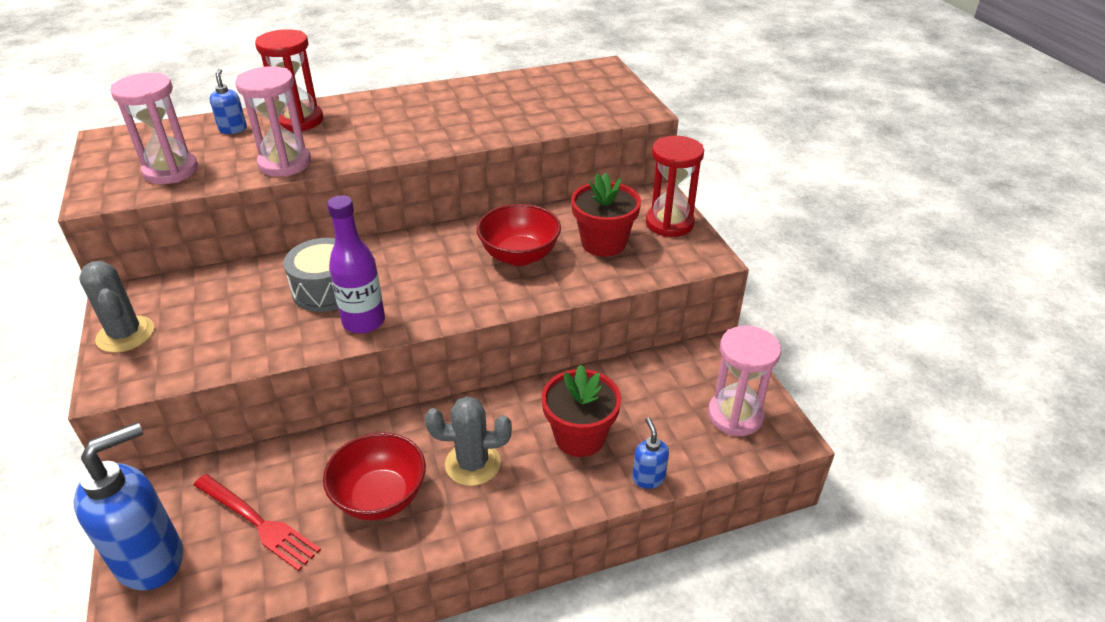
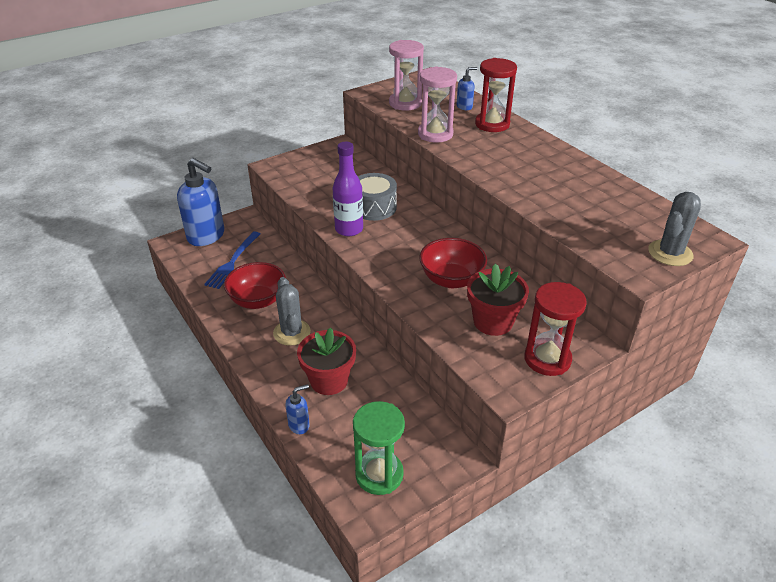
camera: 75 degrees right, 0 degrees up
(125, 334) = (310, 157): grey cactus -> grey cactus (670, 253)
(258, 523) = (233, 262): red fork -> blue fork
(735, 415) = (379, 474): pink hourglass -> green hourglass

